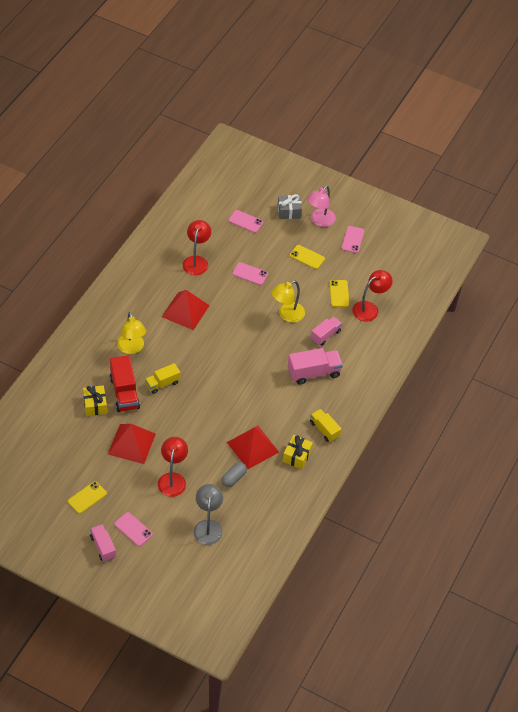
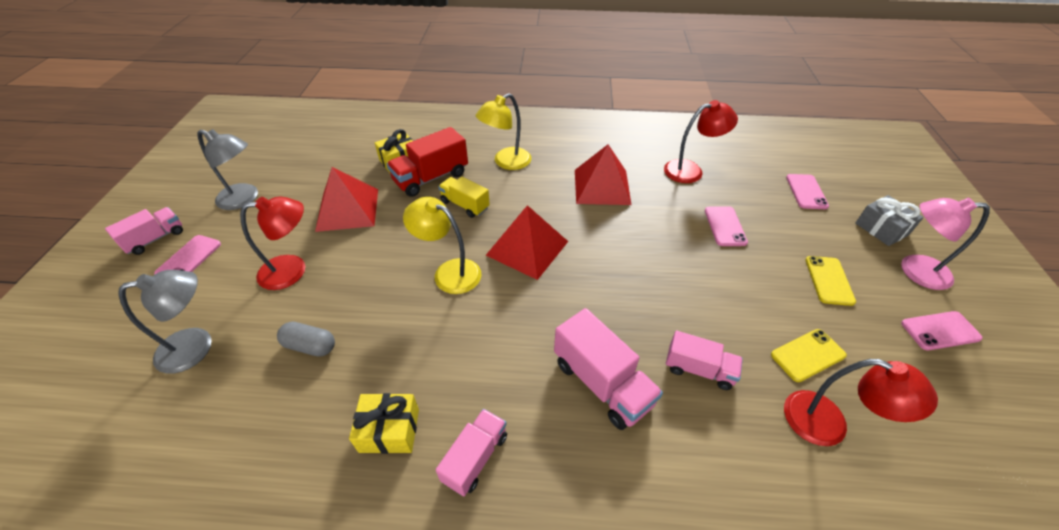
camera: 70 degrees right, 5 degrees down
(87, 497) = (244, 199): yellow phone -> grey lamp
(253, 447) = (388, 349): red pyramid -> red pyramid (527, 248)
(287, 315) = (692, 296): yellow lamp -> yellow lamp (449, 272)
(324, 430) = (475, 458): yellow truck -> pink truck

